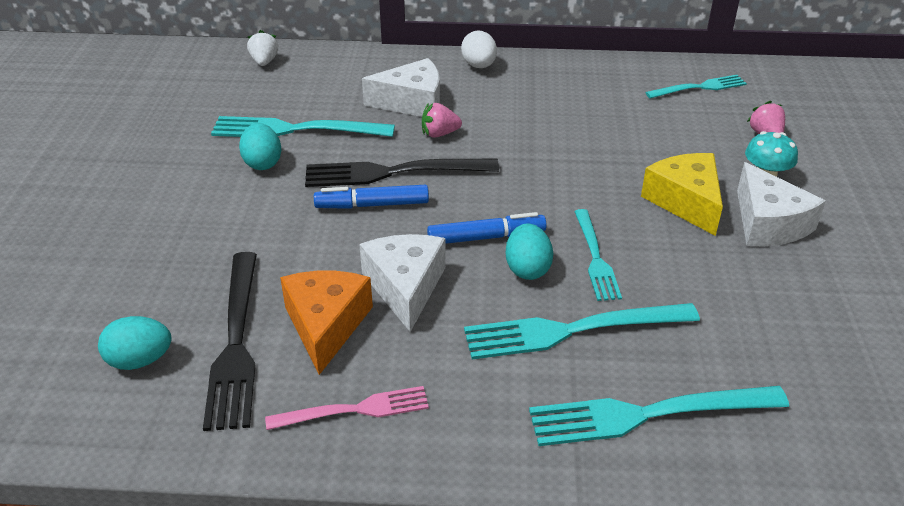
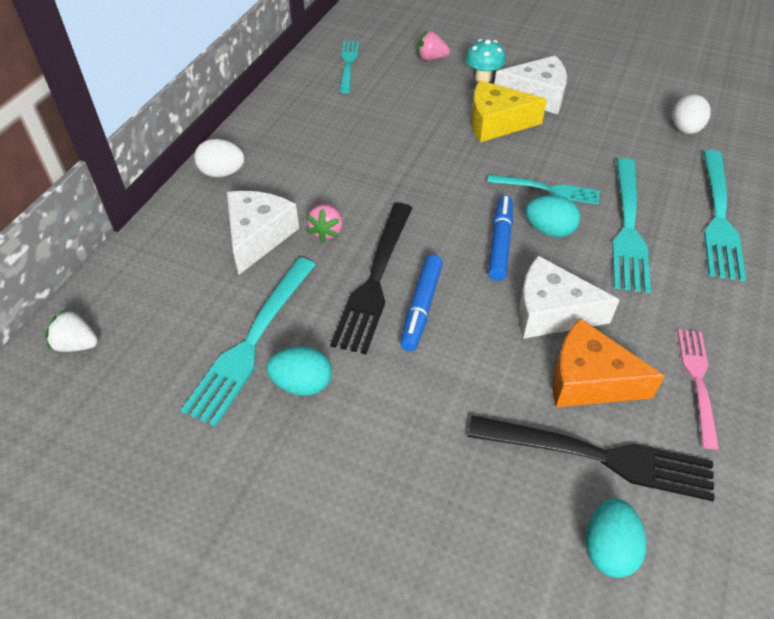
camera: 70 degrees left, 10 degrees up
(820, 367) = (685, 129): none -> white egg

